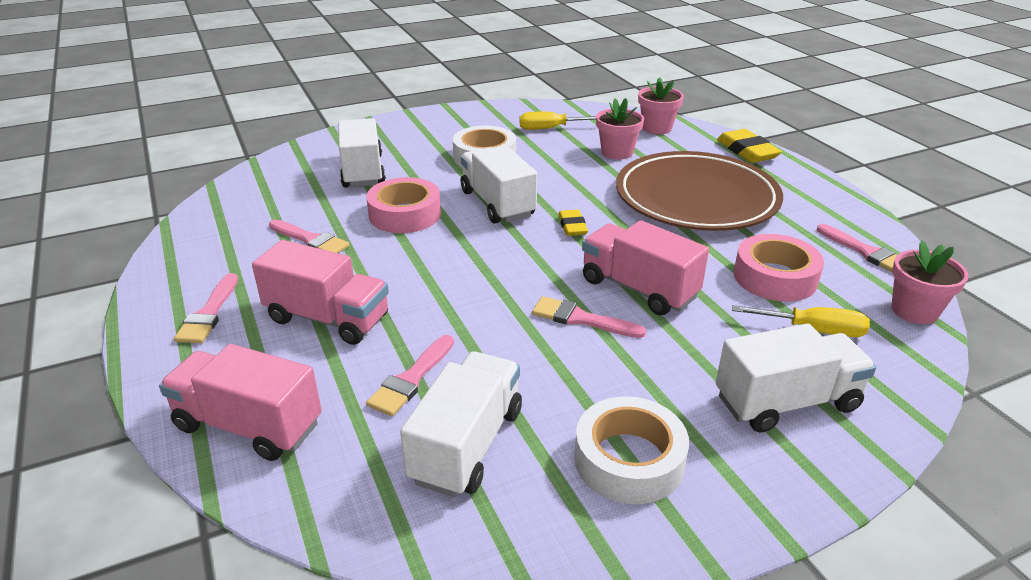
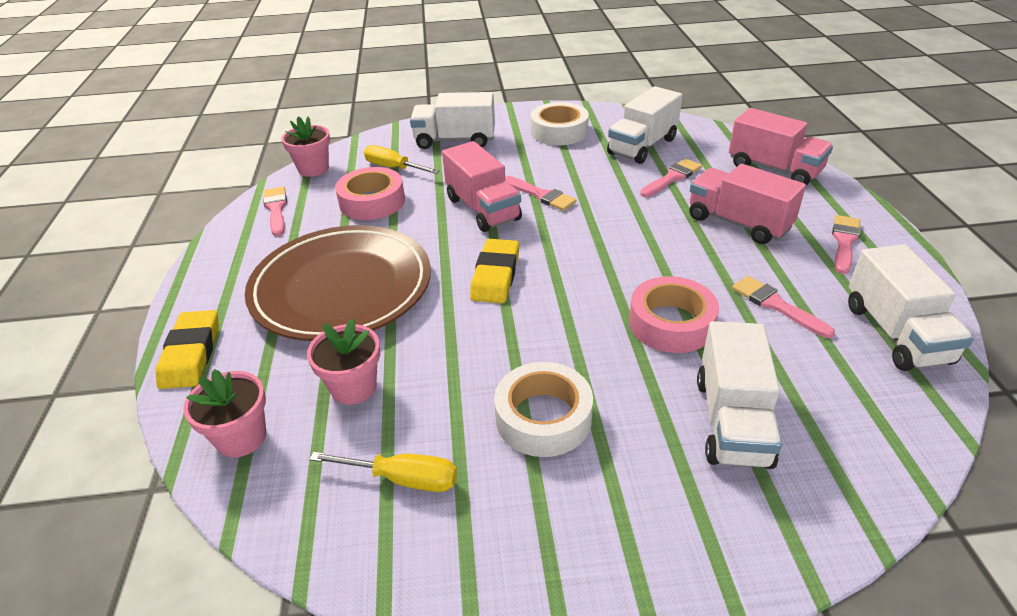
camera: 160 degrees left, 5 degrees up
(497, 204) = (559, 320): white truck -> white truck (896, 333)
(572, 226) = (495, 275): yellow eraser -> yellow eraser, size x1.64

